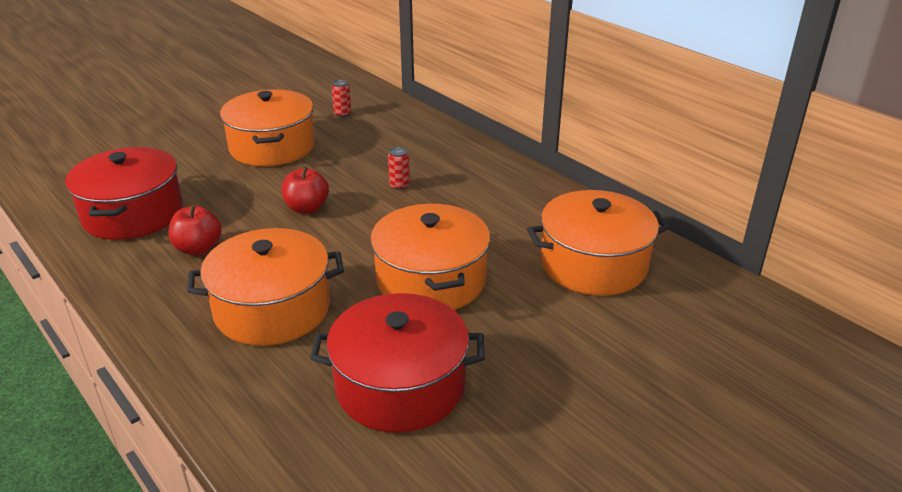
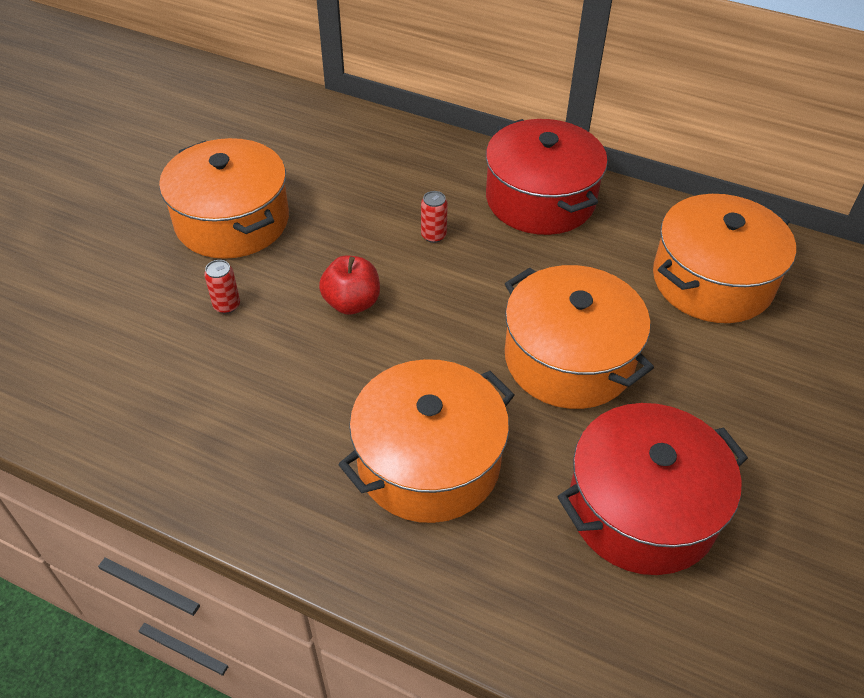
camera: 25 degrees left, 15 degrees up
(133, 214) = (136, 383): red pot -> red pot (540, 199)
(198, 248) = (268, 407): red apple -> none
(342, 113) = (279, 143): red can -> red can (227, 305)

